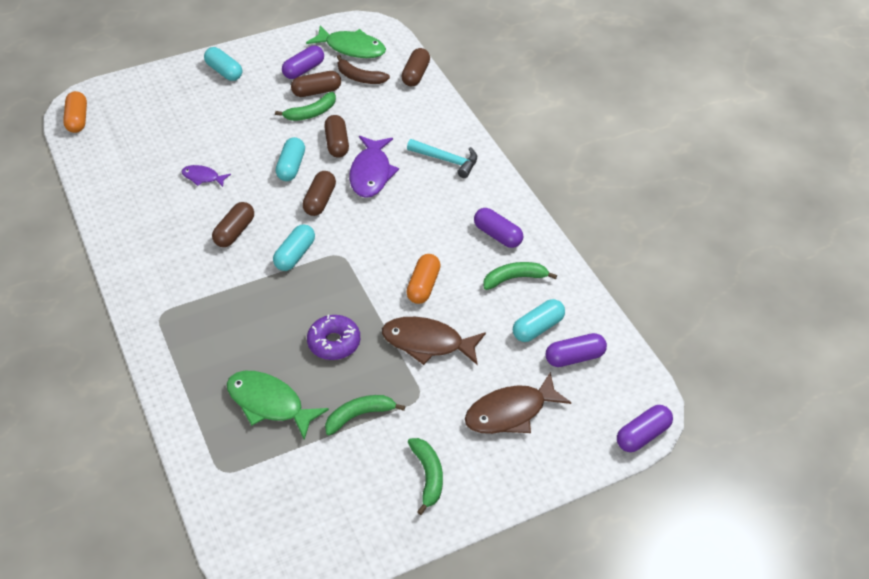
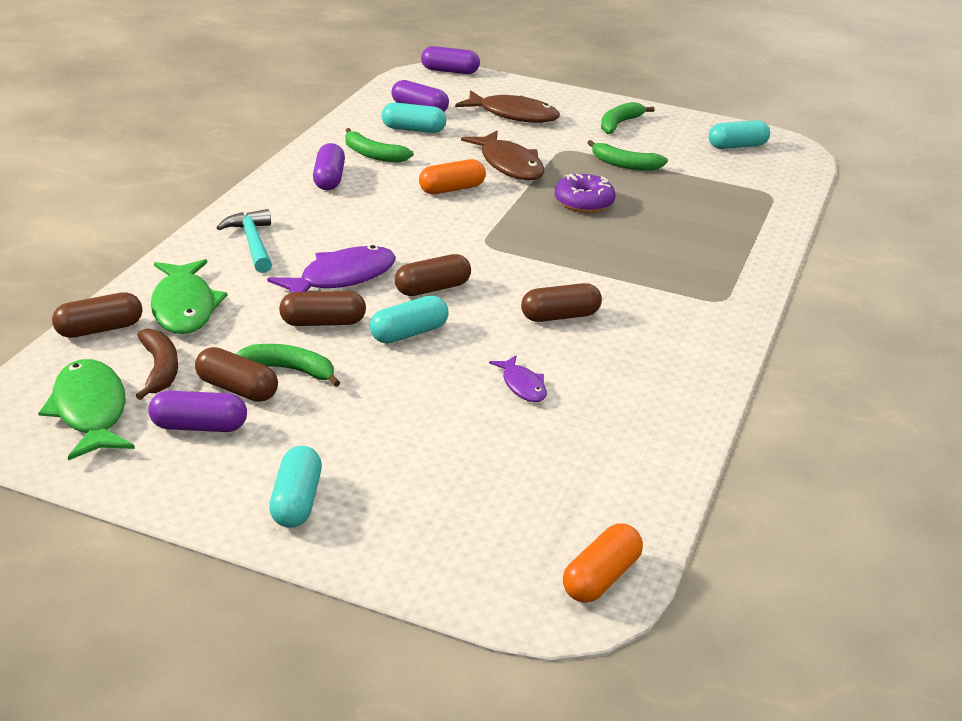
camera: 135 degrees left, 15 degrees down
(269, 404) = (688, 203): green fish -> green fish (184, 307)
(295, 255) = (527, 266): turquoise capsule -> turquoise capsule (737, 146)
(337, 144) = (323, 322): brown capsule -> brown capsule turned 45 degrees clockwise

